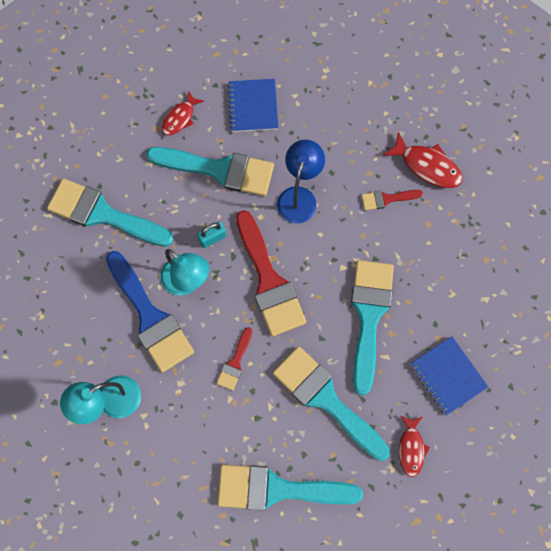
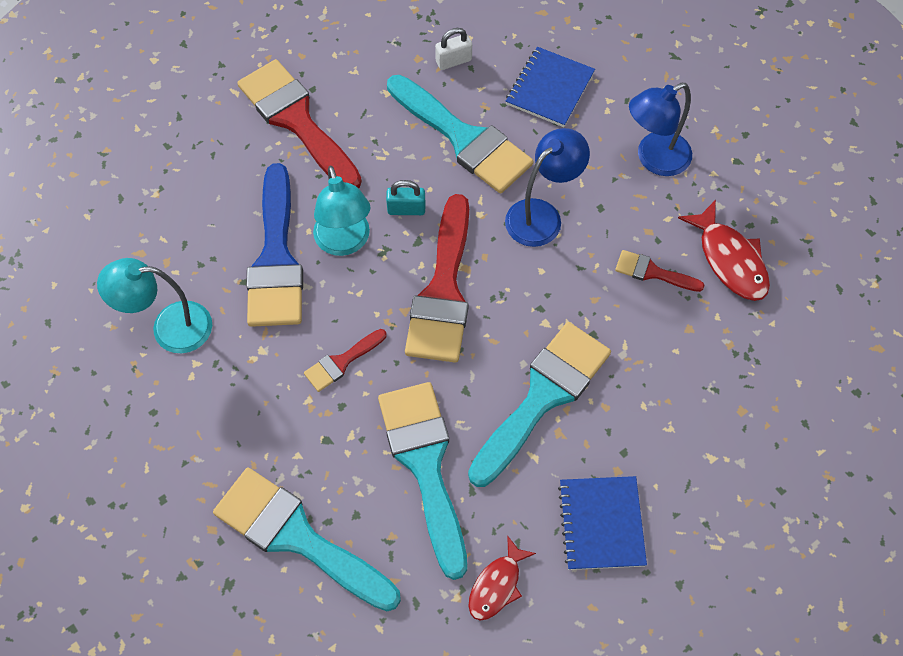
camera: 30 degrees right, 10 degrees down
(103, 214) = (297, 120): turquoise brush -> red brush
(180, 118) = (453, 61): red fish -> white padlock
(345, 122) = (654, 159): none -> blue lamp

